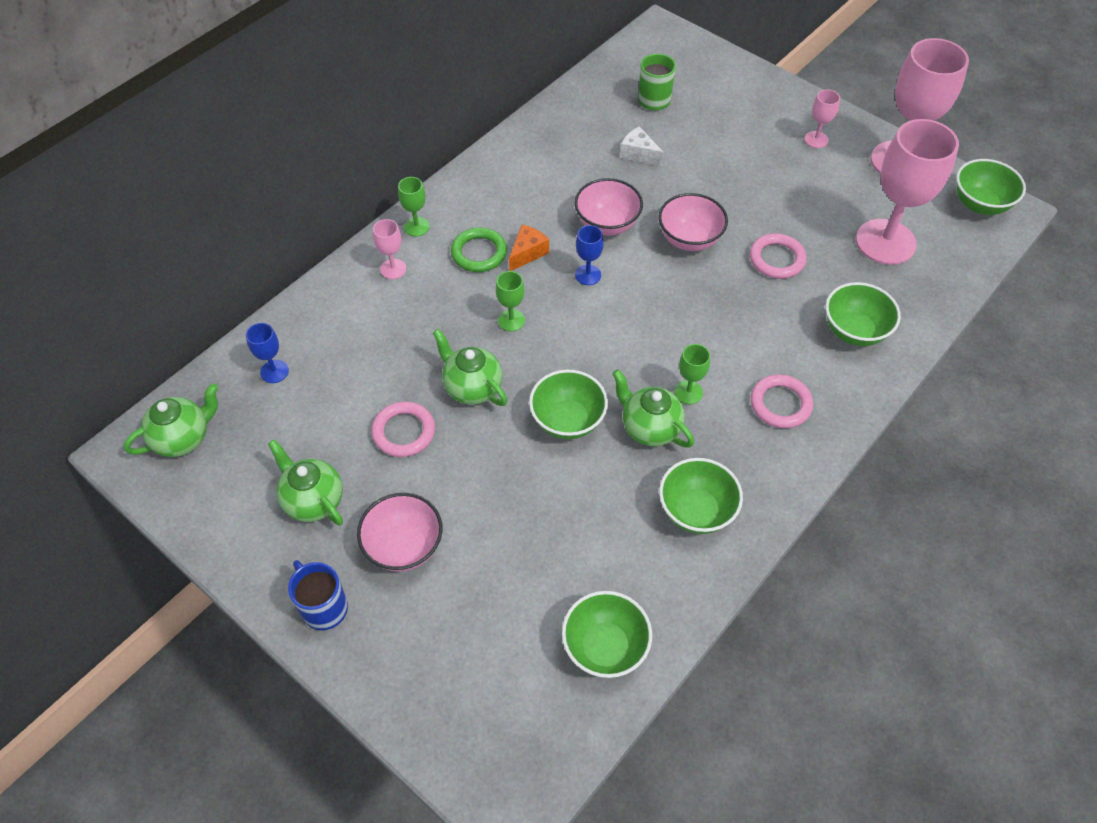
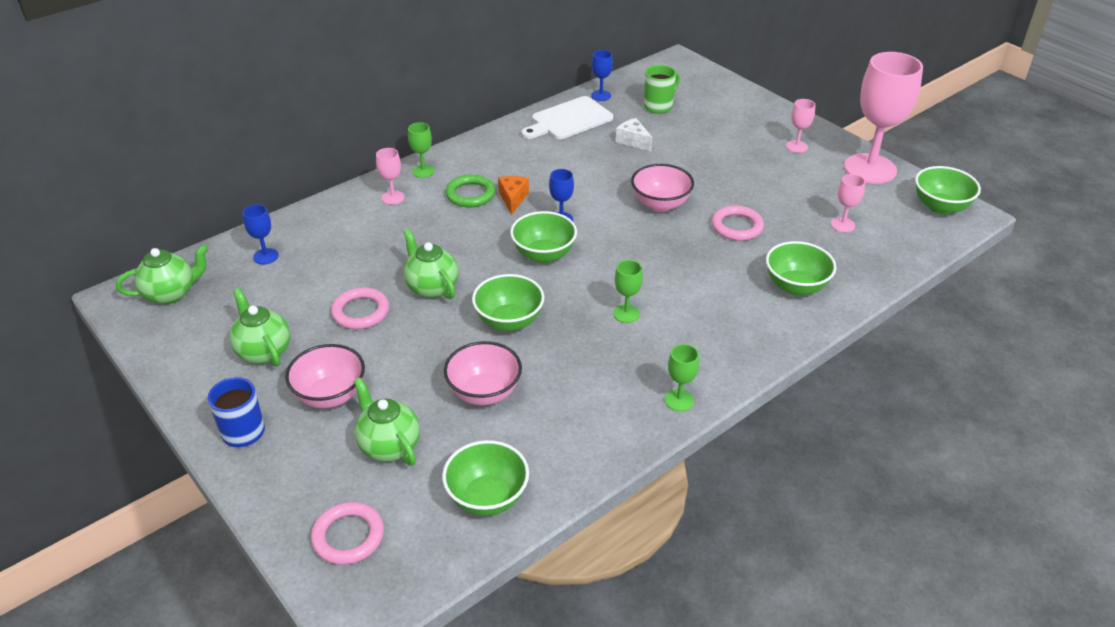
camera: 10 degrees right, 15 degrees down
(511, 320) = (482, 244): green goblet -> green goblet (679, 400)
(527, 253) = (513, 199): orange cheese -> orange cheese turned 45 degrees counterclockwise
(560, 131) = (569, 120): none -> white cutting board
(587, 92) = (601, 95): none -> blue goblet
(607, 224) = (589, 186): pink bowl -> pink bowl (484, 392)
(649, 428) = (582, 336): green teapot -> green teapot (389, 446)
(696, 511) = (606, 403): green bowl -> green bowl (543, 254)
(780, 404) = (710, 332): pink ring -> pink ring (348, 536)
(885, 242) = (842, 225): pink goblet -> pink goblet, size x0.43

